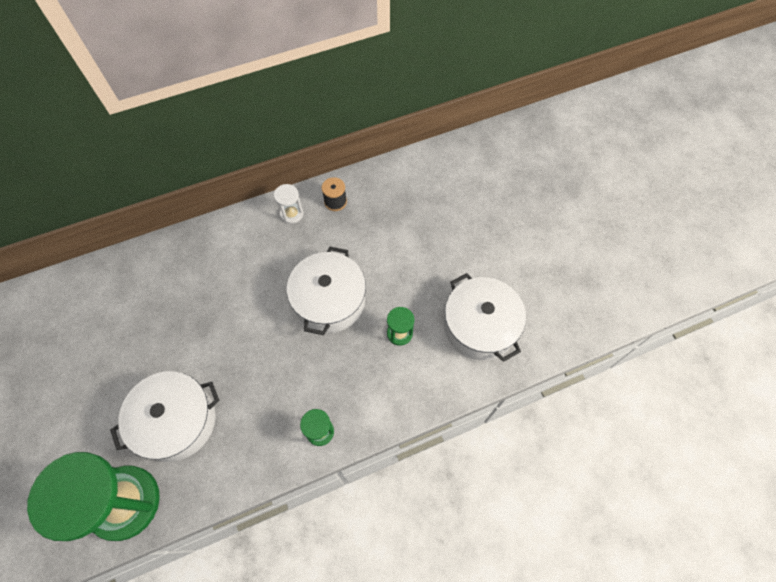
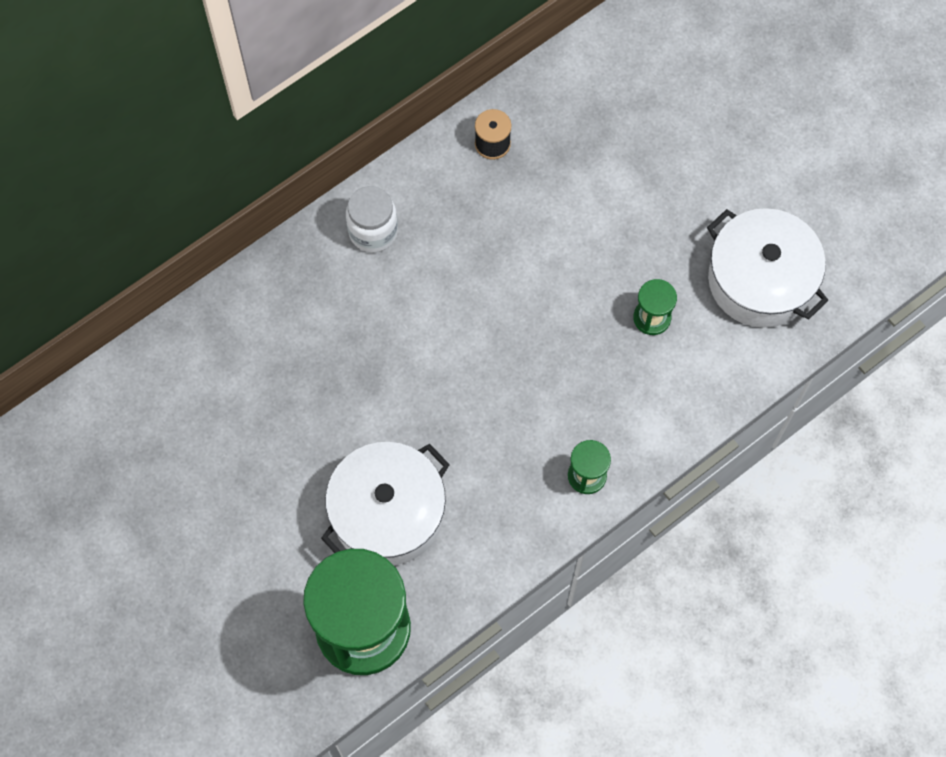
camera: 15 degrees left, 5 degrees up
(243, 236) = (373, 231): none -> white jar
(291, 214) = (433, 179): white hourglass -> none
(329, 300) = (537, 296): white pot -> none

